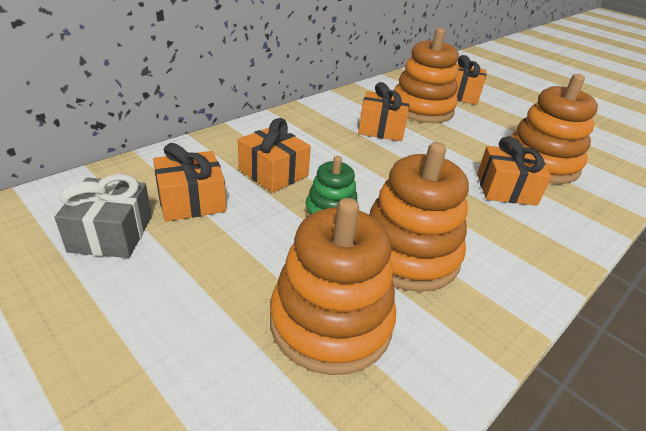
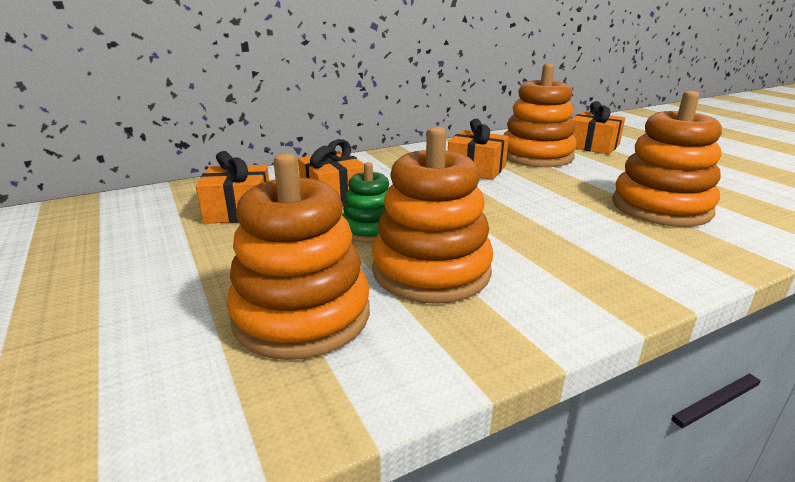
camera: 20 degrees right, 10 degrees down
(111, 233) = (151, 228): grey gift -> none
(506, 189) = (596, 226): orange gift -> none

